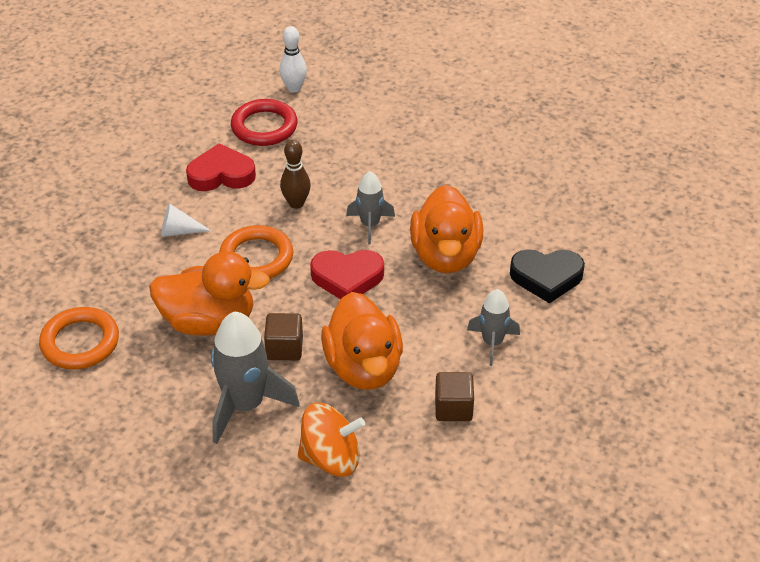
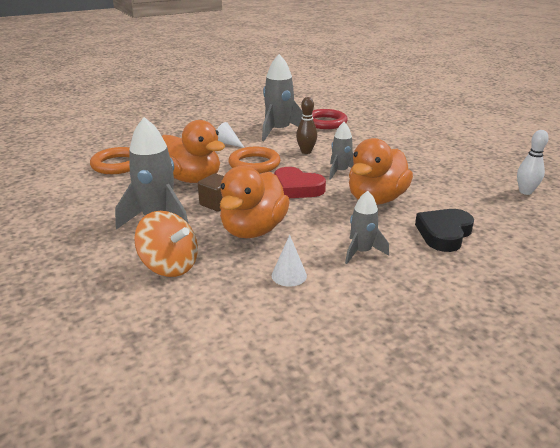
camera: 35 degrees right, 15 degrees down
(221, 174) = (279, 131): red heart -> grey rocket
(294, 88) = (360, 115): white bowling pin -> white bowling pin (525, 192)
(453, 408) = (289, 275): brown cube -> white cone
(546, 277) = (444, 233): black heart -> black heart turned 90 degrees clockwise

